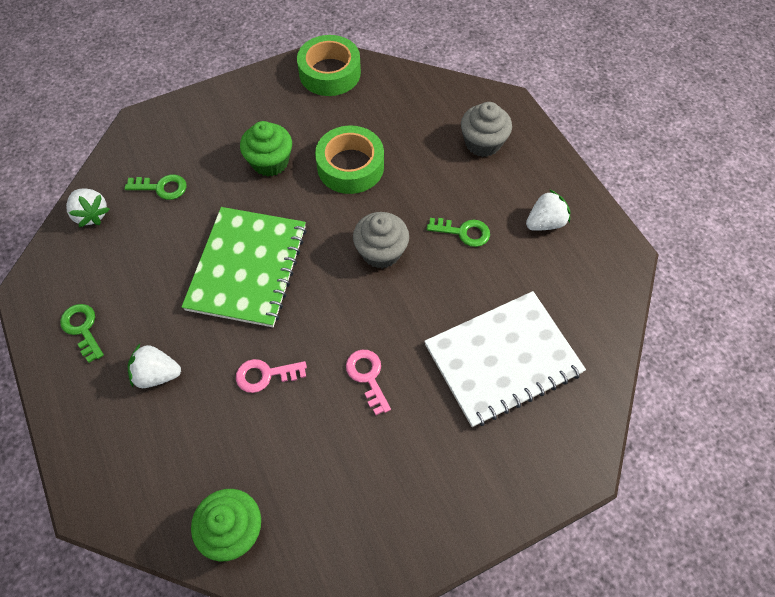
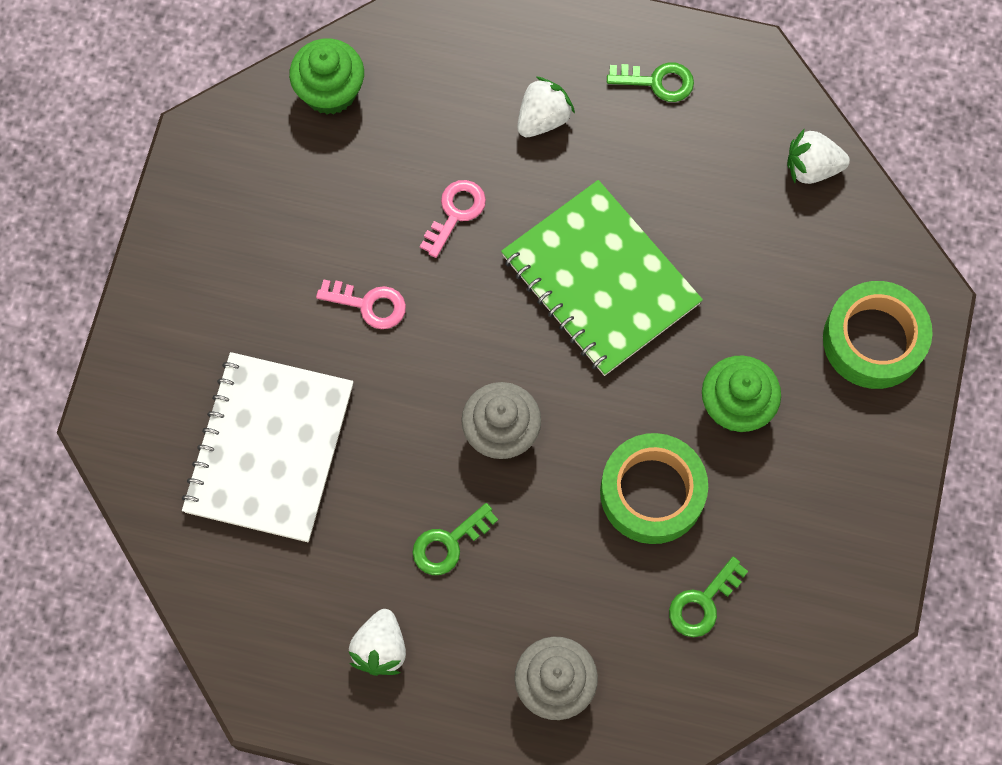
camera: 130 degrees right, 10 degrees up
(162, 187) = (794, 262): green key -> green key (703, 603)
(330, 73) = (836, 589): green tape -> green tape (873, 340)

